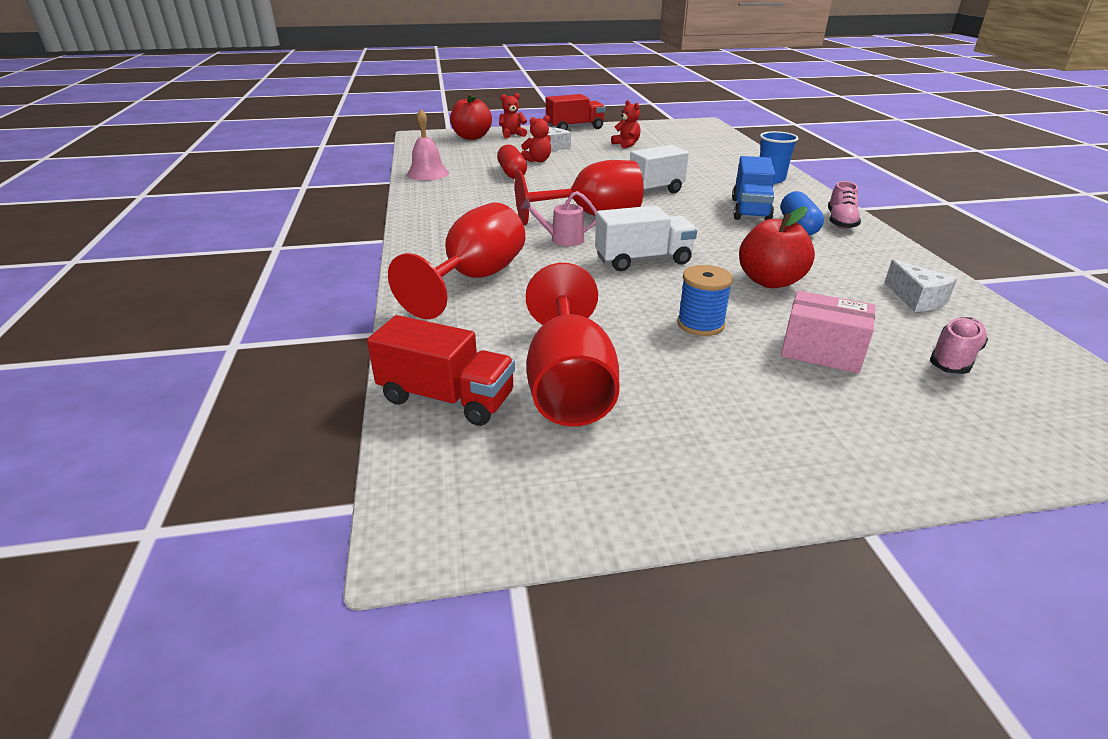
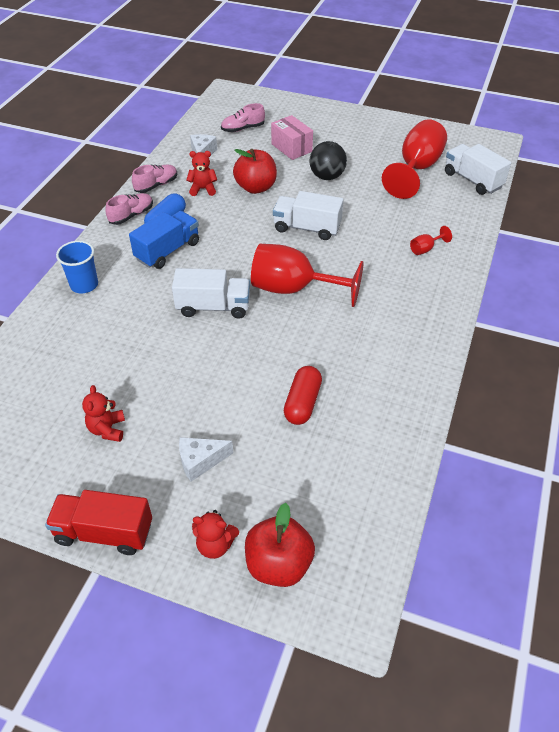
camera: 150 degrees left, 15 degrees up
(428, 173) = (396, 443): pink bell -> none
(446, 398) = (472, 180): red truck -> white truck
(475, 279) = (425, 249): red goblet -> red goblet, size x0.41
(538, 160) = (251, 426): red teddy bear -> red teddy bear (203, 189)
(562, 239) = (341, 268): pink watering can -> none
(700, 324) = (327, 176): blue spool -> black ball
(881, 250) = (156, 185): none -> pink shoe

